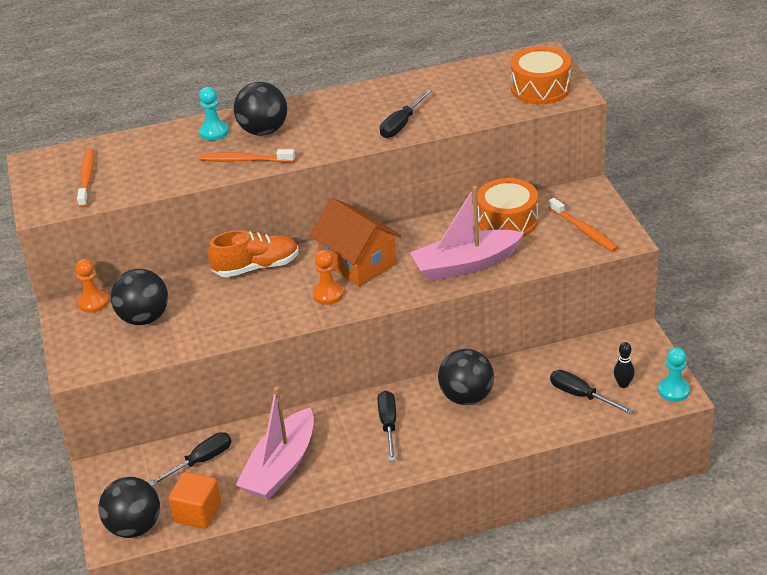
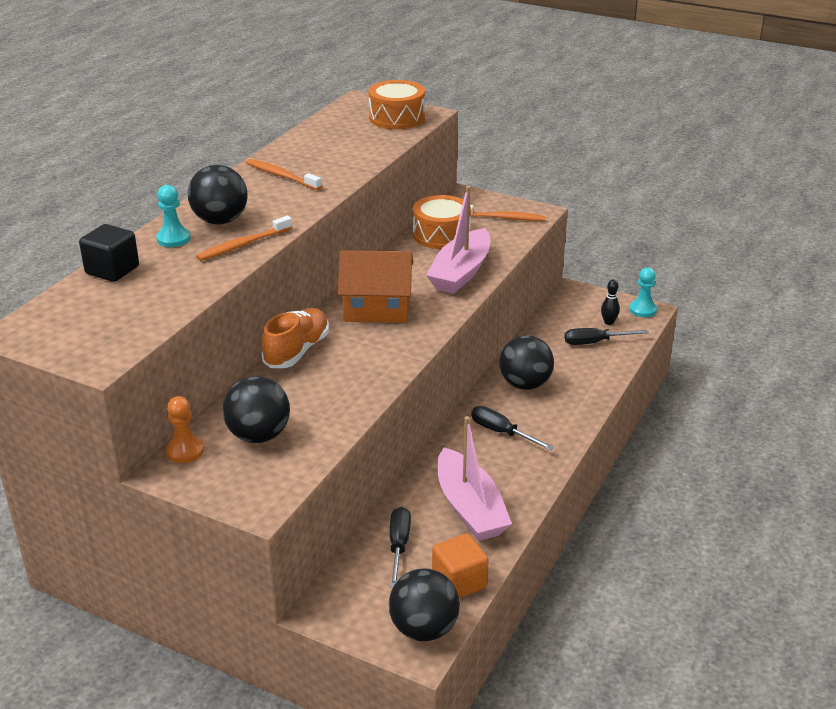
camera: 50 degrees left, 5 degrees down
(87, 178) = (104, 320): orange toothbrush -> orange toothbrush (281, 176)
(145, 140) = (112, 270): none -> black cube
(328, 294) = (392, 339): orange pawn -> none
(401, 124) = (334, 174): black screwdriver -> none

